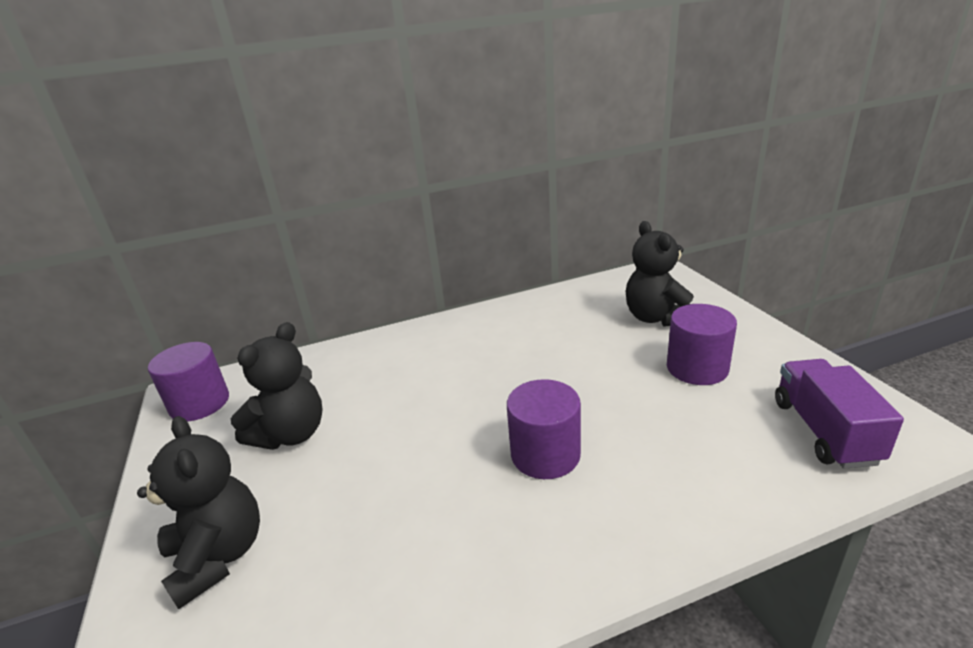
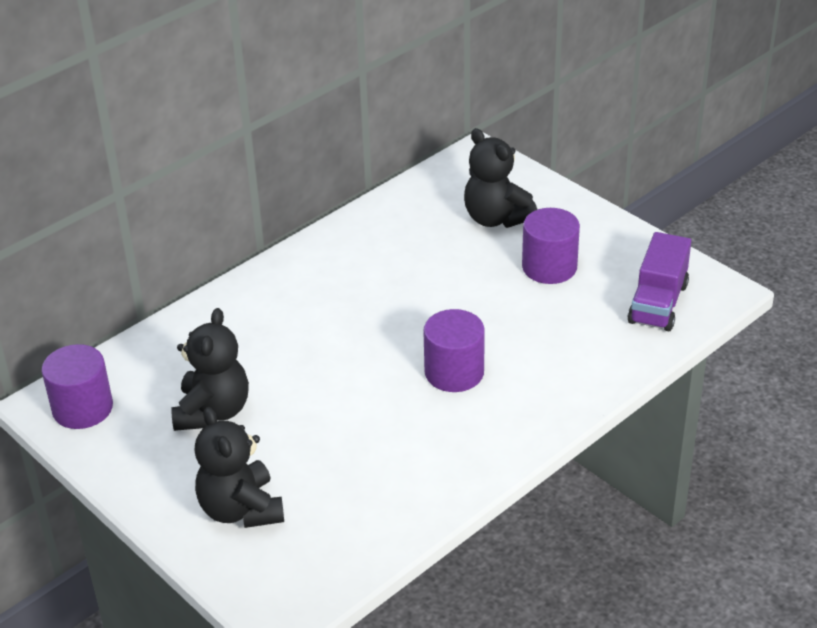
camera: 25 degrees left, 10 degrees up
(218, 556) = (241, 510): black teddy bear -> black teddy bear turned 150 degrees counterclockwise
(824, 431) = (658, 303): purple truck -> purple truck turned 135 degrees counterclockwise

